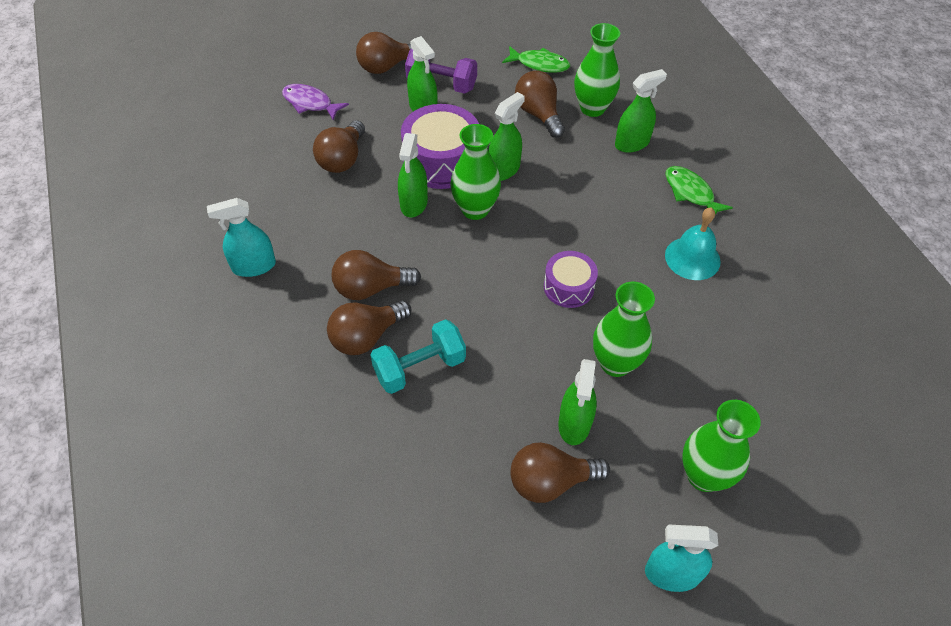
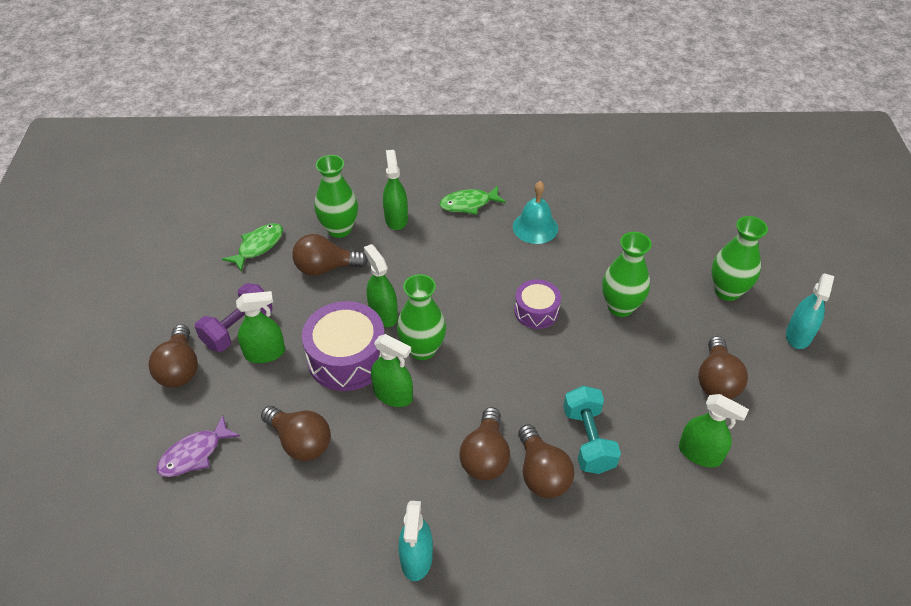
camera: 70 degrees left, 5 degrees down
(574, 424) = (669, 350): green spray bottle -> green spray bottle (700, 453)

